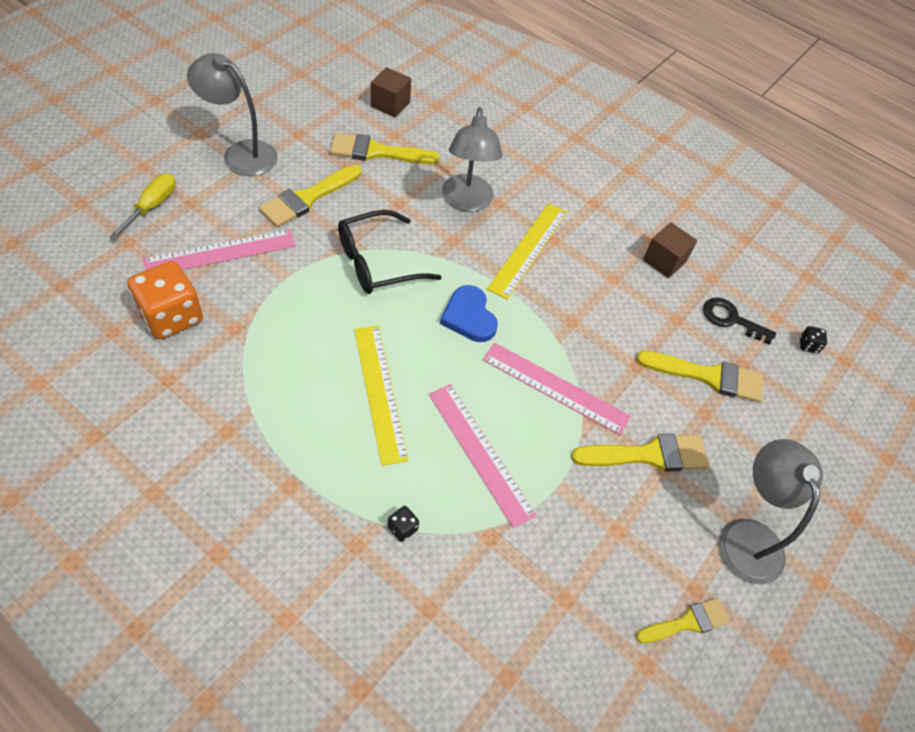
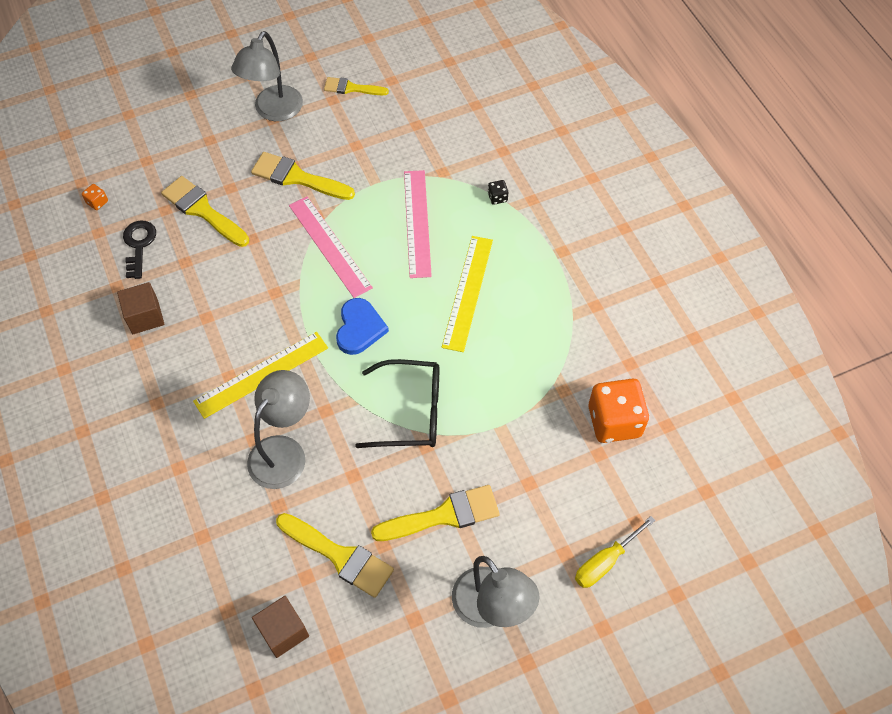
camera: 145 degrees left, 5 degrees up
(220, 252) = (552, 476): pink ruler -> none
(731, 319) = (139, 245): black key -> black key turned 150 degrees counterclockwise
(808, 345) = (97, 202): black dice -> orange dice

